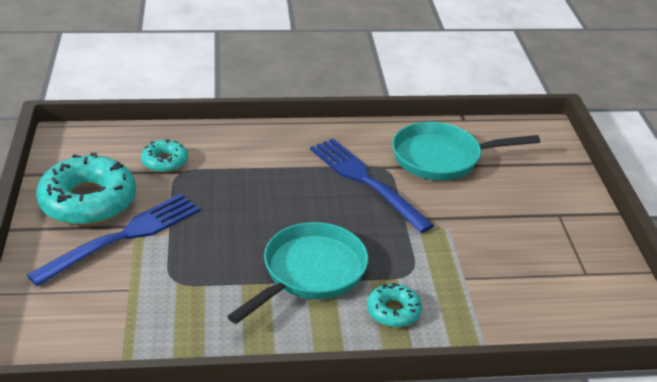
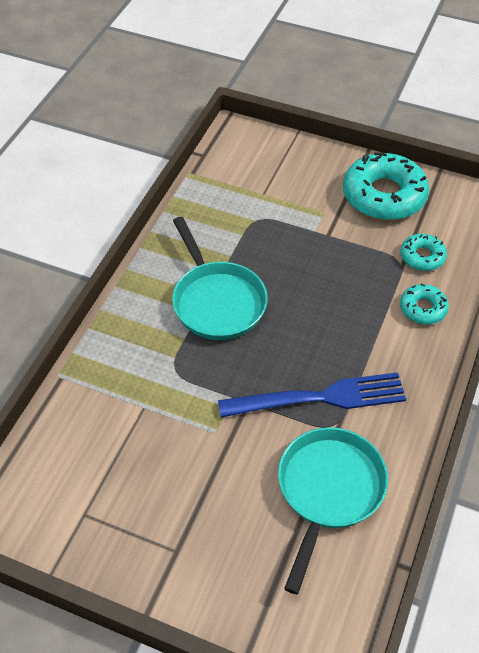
camera: 120 degrees right, 15 degrees up
(123, 237) = (325, 204): blue fork -> none
(393, 311) = (140, 336): turquoise donut -> turquoise donut (423, 308)

